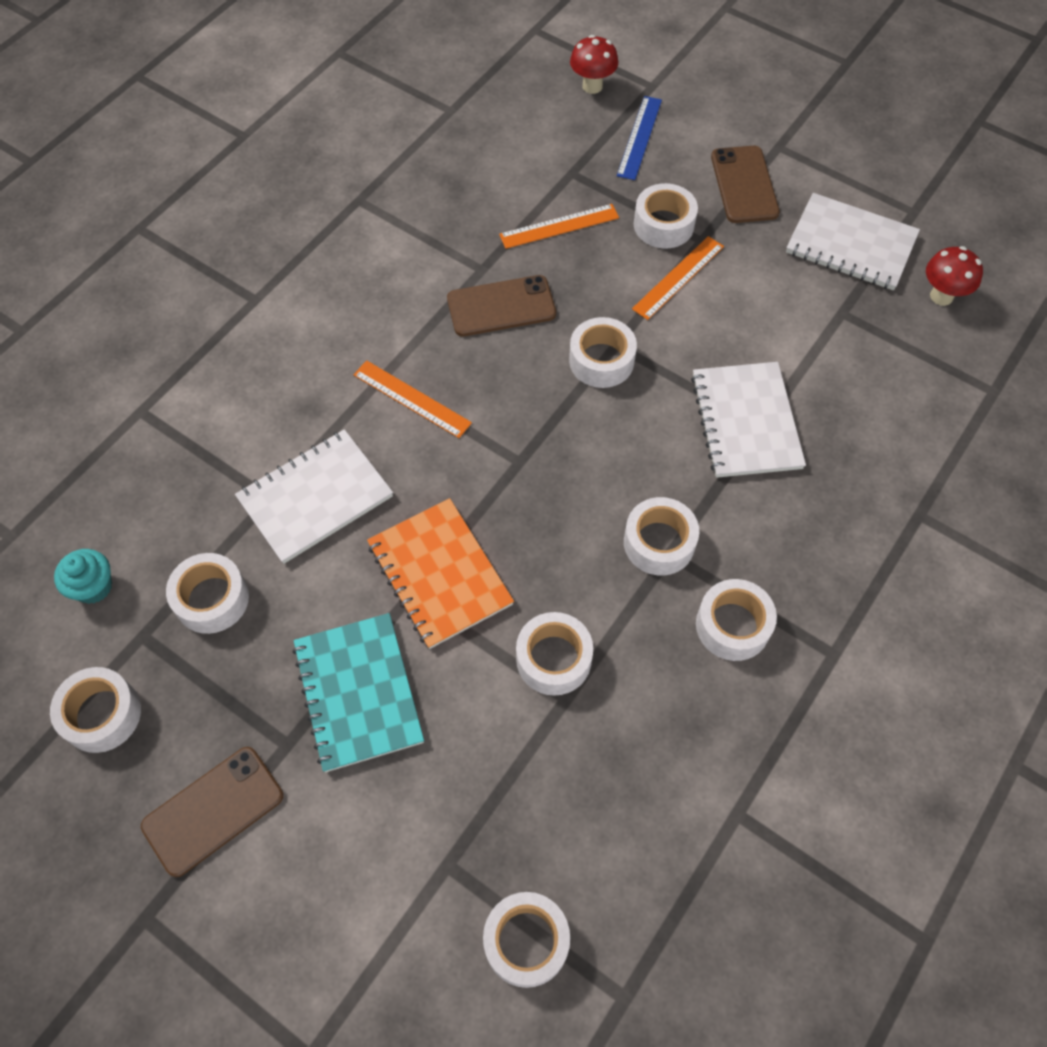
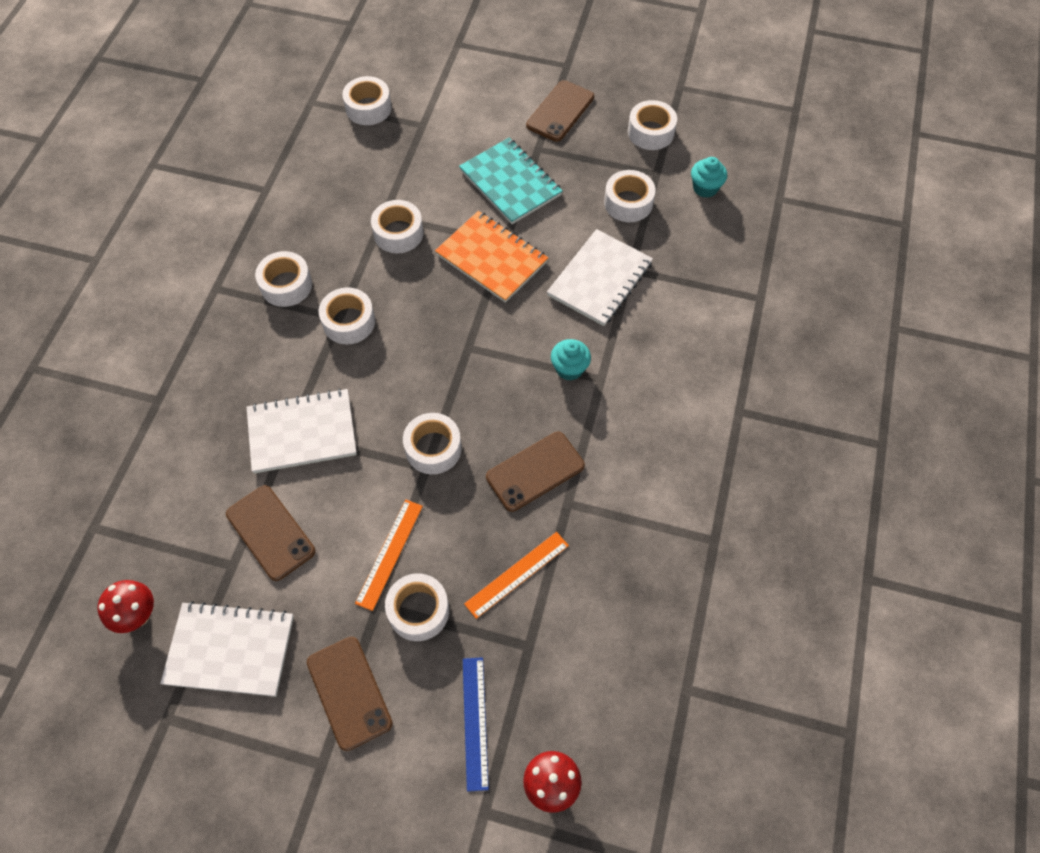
camera: 160 degrees right, 0 degrees up
(411, 399) = (569, 369): orange ruler -> turquoise cupcake
(746, 421) = (302, 432): white notebook -> white notebook turned 75 degrees counterclockwise
(798, 330) = (270, 532): none -> brown phone

